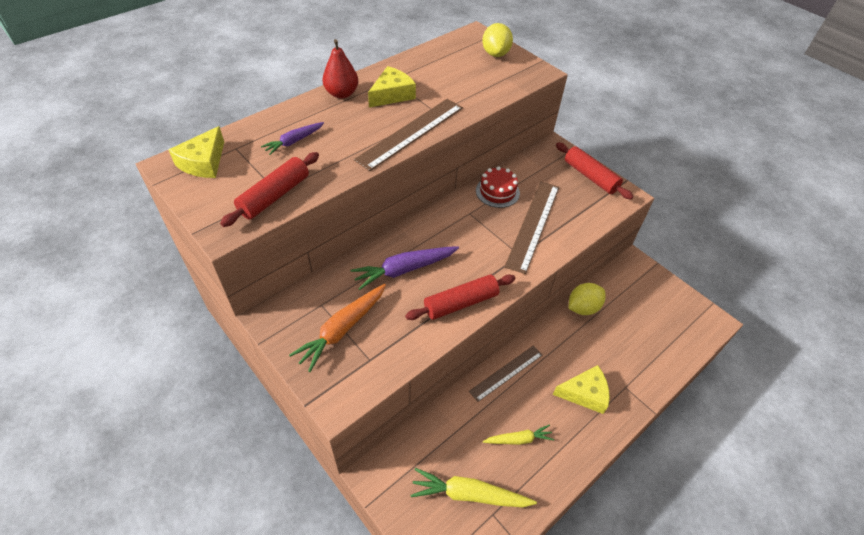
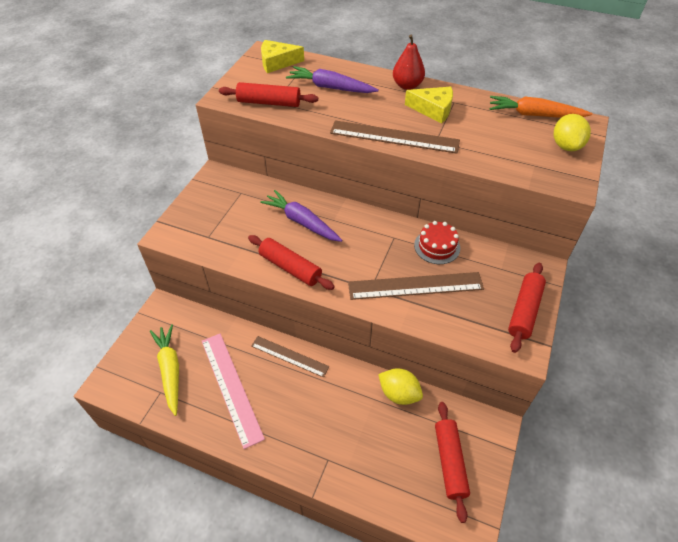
camera: 65 degrees right, 0 degrees up
(294, 141) = (330, 87): purple carrot -> purple carrot, size x1.63
(342, 330) = (225, 212): orange carrot -> orange carrot (534, 115)
(495, 54) = (566, 146): yellow lemon -> yellow lemon turned 60 degrees counterclockwise
(518, 439) = (231, 387): yellow carrot -> pink ruler
(585, 393) = (301, 425): yellow cheese -> none
(655, 305) = (450, 462): none -> red rolling pin

